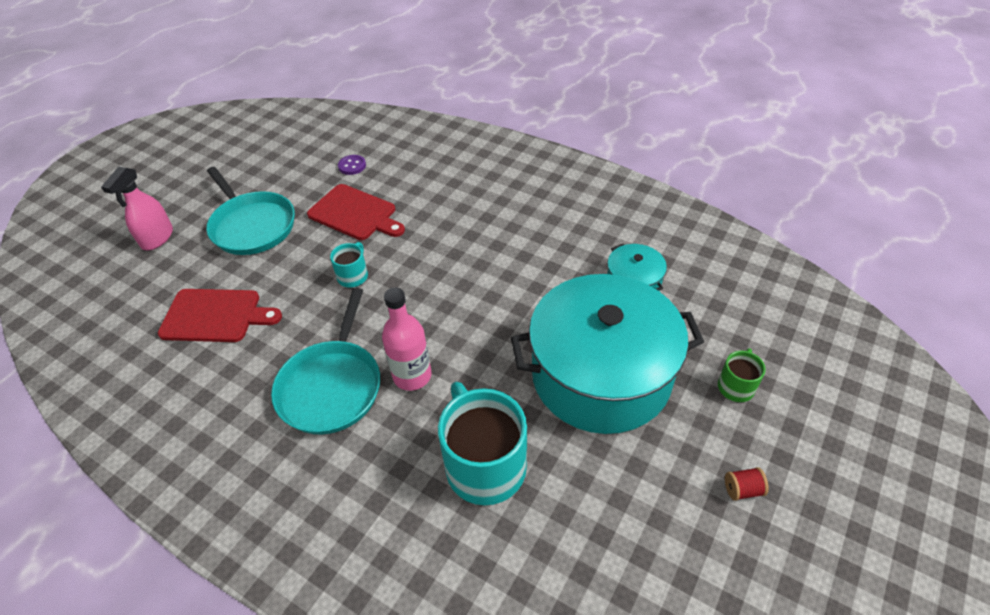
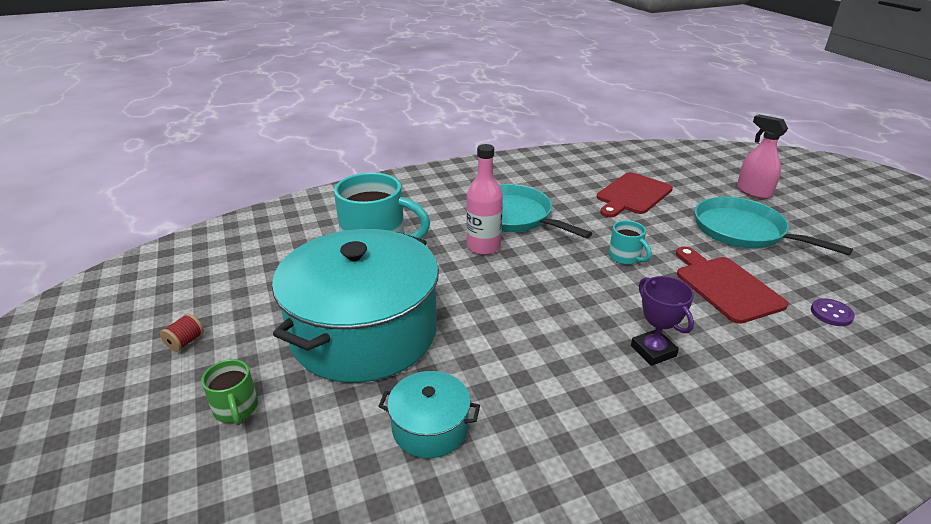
camera: 125 degrees right, 15 degrees down
(252, 226) = (743, 231): turquoise pan -> turquoise pan turned 45 degrees clockwise
(355, 214) = (725, 286): red cutting board -> red cutting board turned 90 degrees clockwise
(466, 223) = (653, 351): none -> purple trophy

